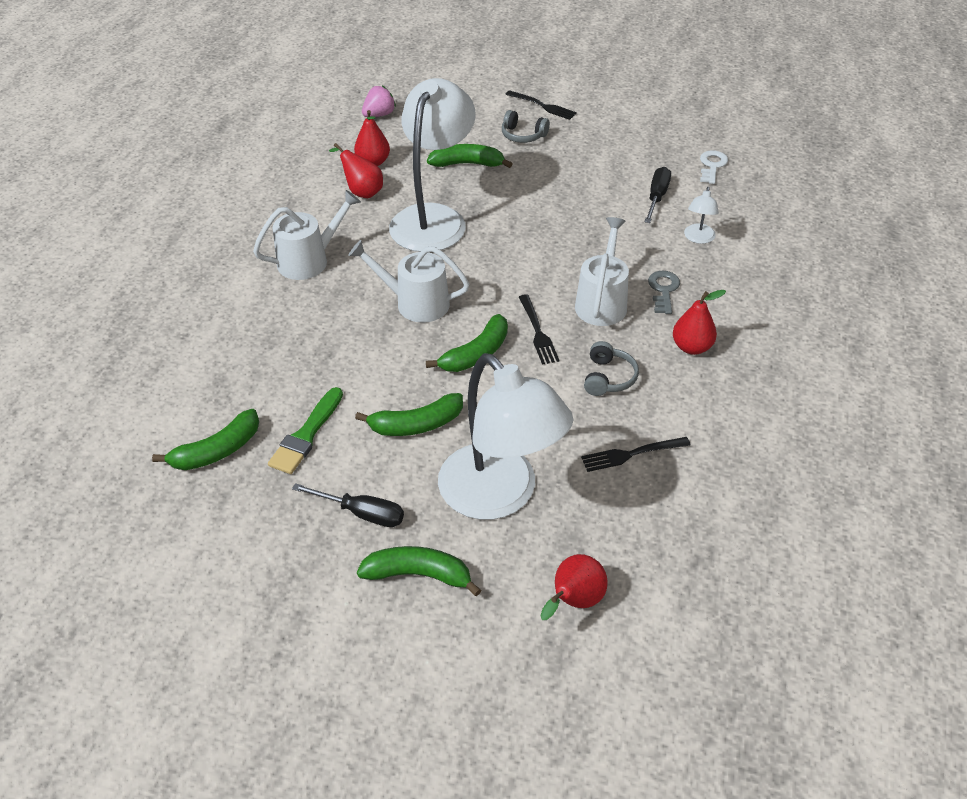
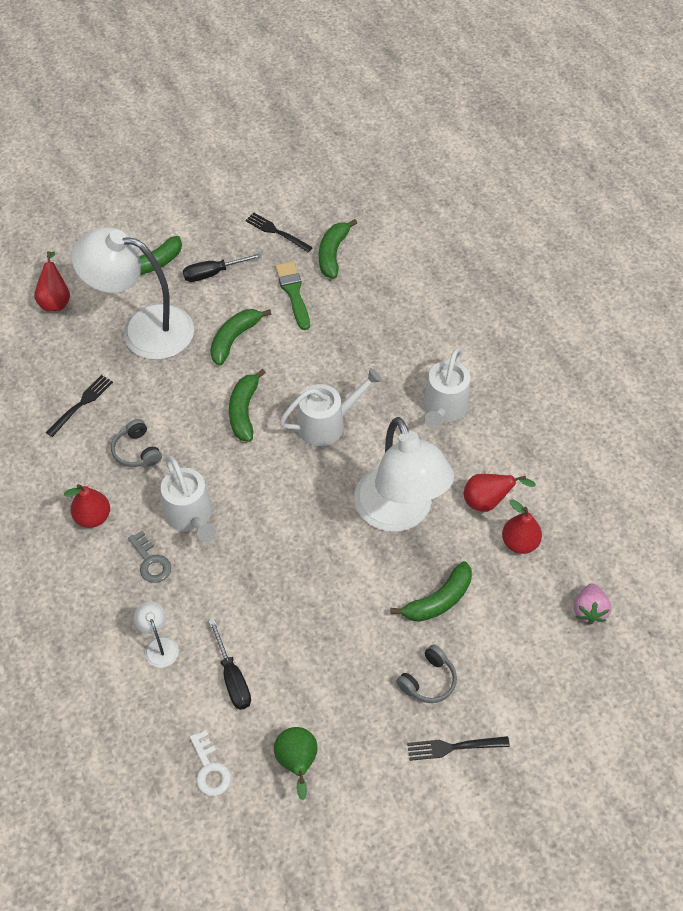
camera: 140 degrees right, 10 degrees up
(523, 135) = (428, 680): grey headphones -> grey headphones turned 150 degrees clockwise
(538, 332) = (217, 457): black fork -> black fork (276, 232)
(649, 143) = (297, 763): none -> green pear

